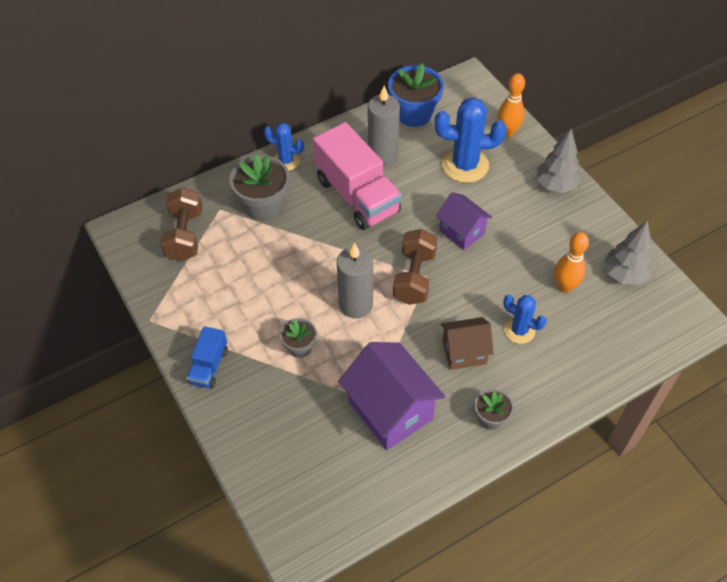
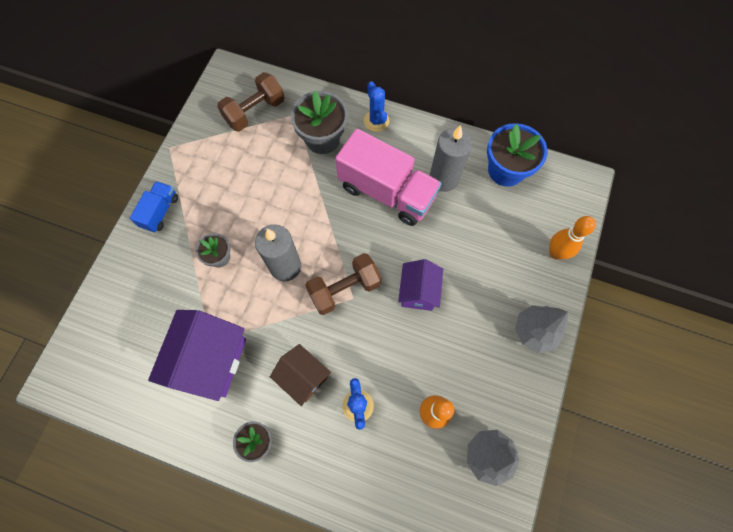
camera: 50 degrees right, 15 degrees up
(209, 366) = (160, 212): blue truck -> blue truck turned 135 degrees clockwise
(357, 195) = (387, 192): pink truck -> pink truck turned 75 degrees counterclockwise
(465, 165) = (488, 246): blue cactus -> none

